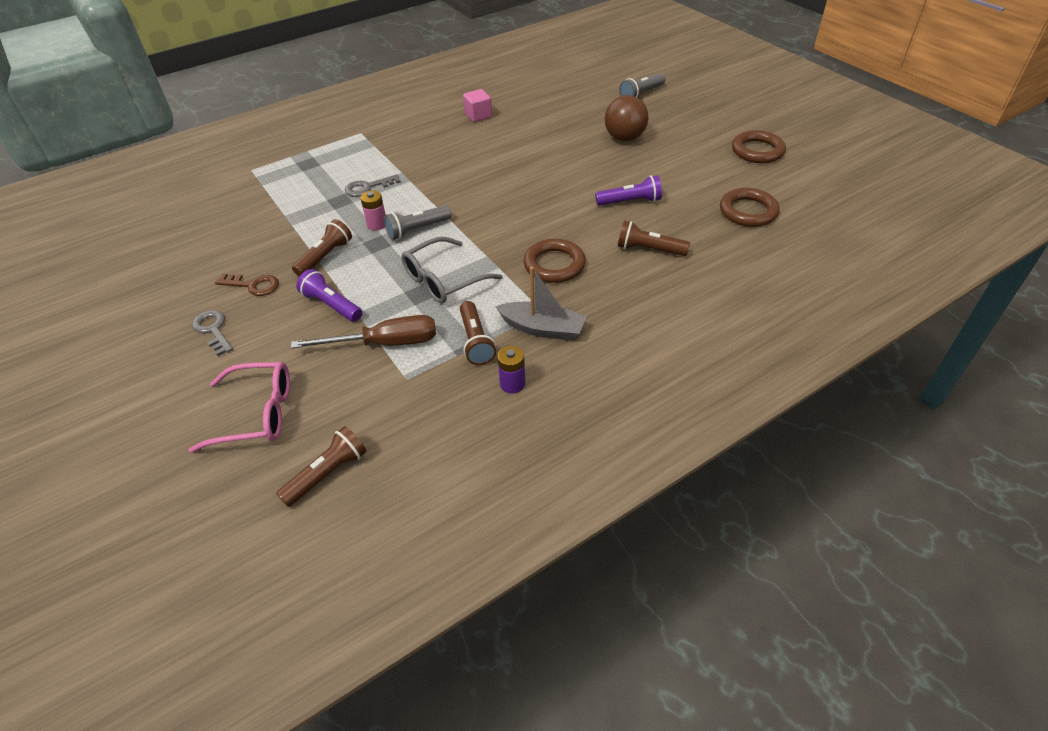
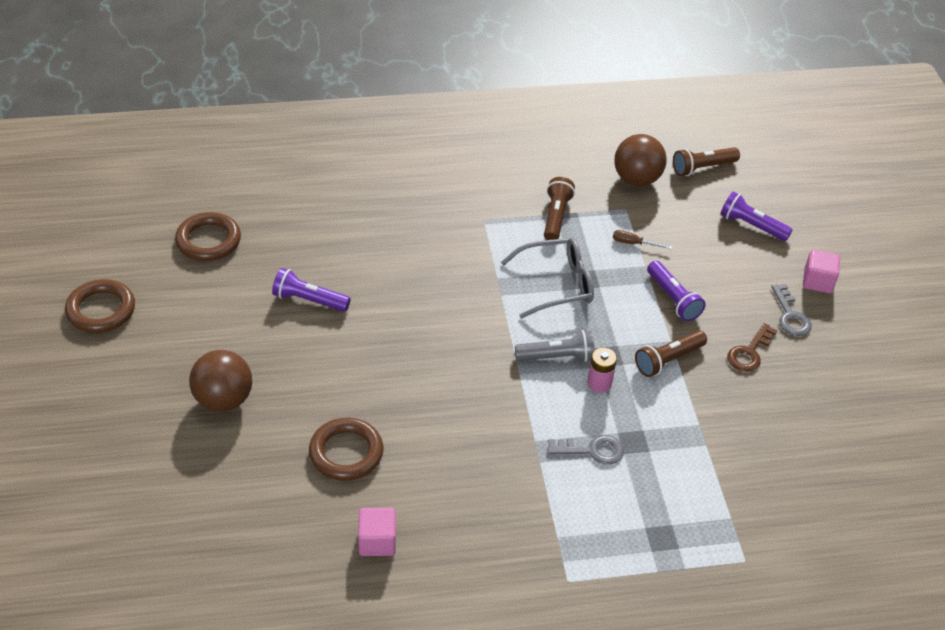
camera: 160 degrees left, 0 degrees up
(181, 375) = (817, 281): none -> pink cube
(253, 285) = (749, 352): brown key -> brown key turned 90 degrees counterclockwise
(257, 414) = (751, 225): pink glasses -> purple flashlight
(385, 343) = (634, 243): brown screwdriver -> brown screwdriver, size x0.46
(406, 422) = (636, 179): none -> brown ball
(512, 384) = (544, 175): purple battery -> none
(542, 328) = (494, 206): grey boat -> none
(554, 265) = (443, 259): brown ring -> brown ring (346, 453)
(641, 94) = (114, 482): grey flashlight -> none
(649, 249) = (343, 239): brown flashlight -> none

